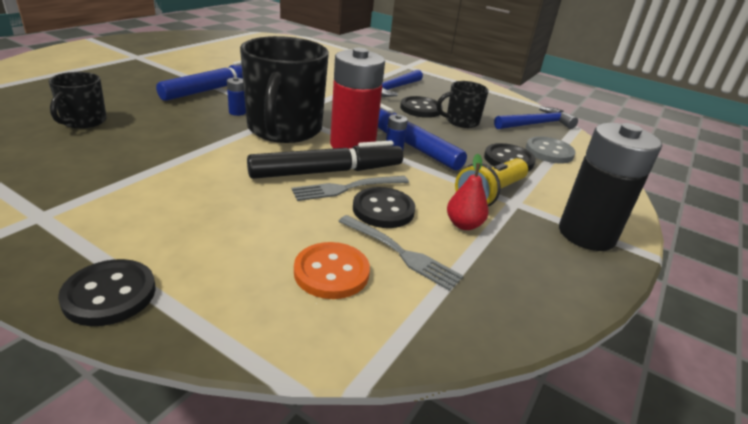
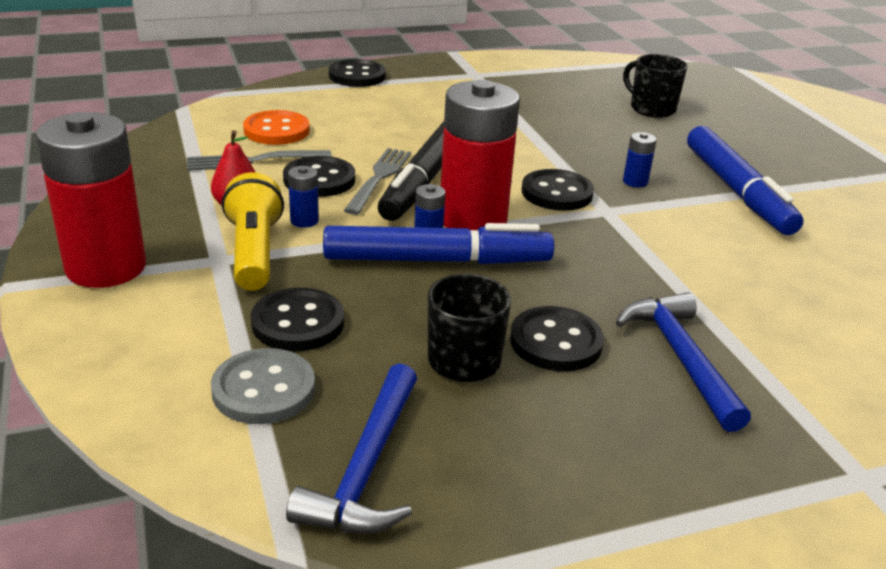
camera: 130 degrees right, 0 degrees up
(284, 129) = (557, 193): black mug -> black button
(437, 193) = (304, 221): none -> blue battery
(586, 234) = (106, 267): black battery -> red battery

